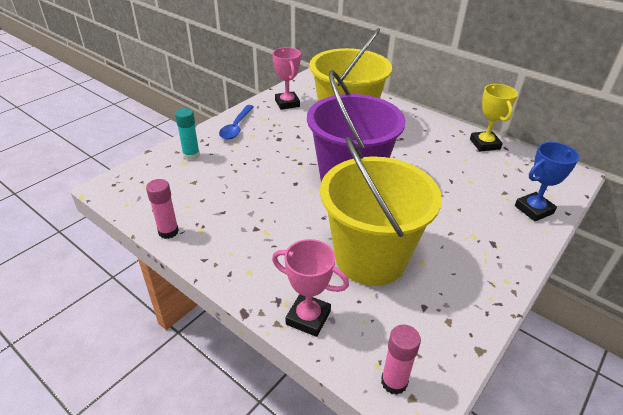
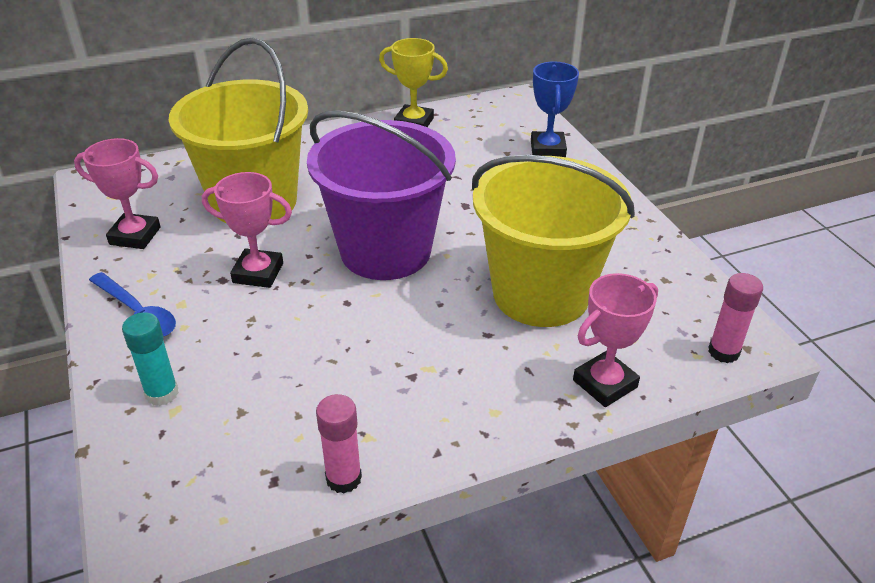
camera: 60 degrees left, 0 degrees up
(292, 146) = (258, 273): none -> pink trophy

